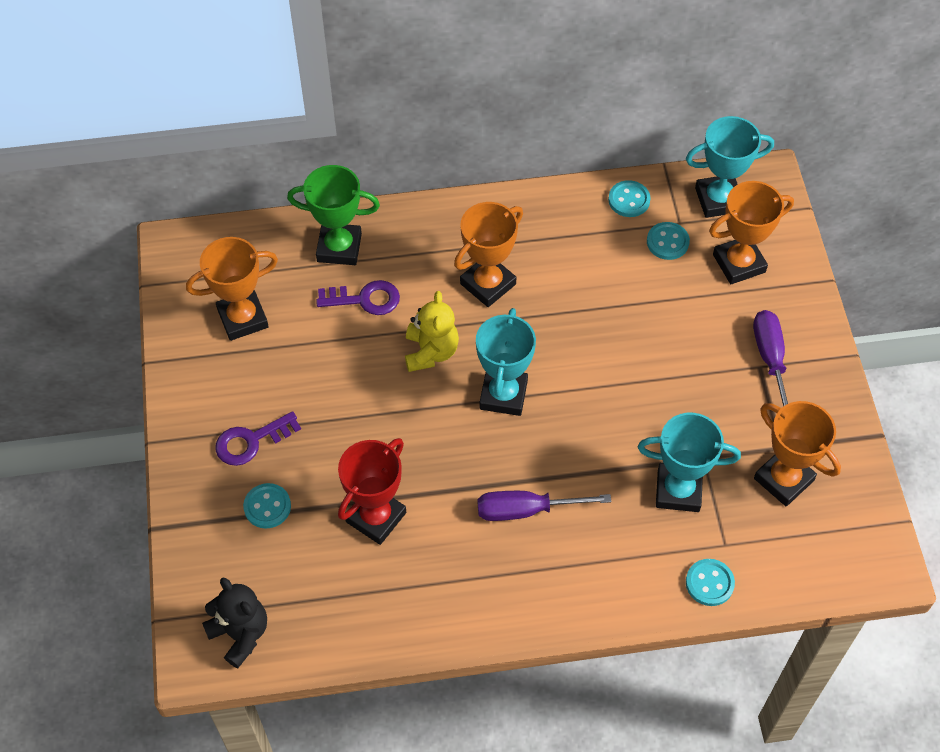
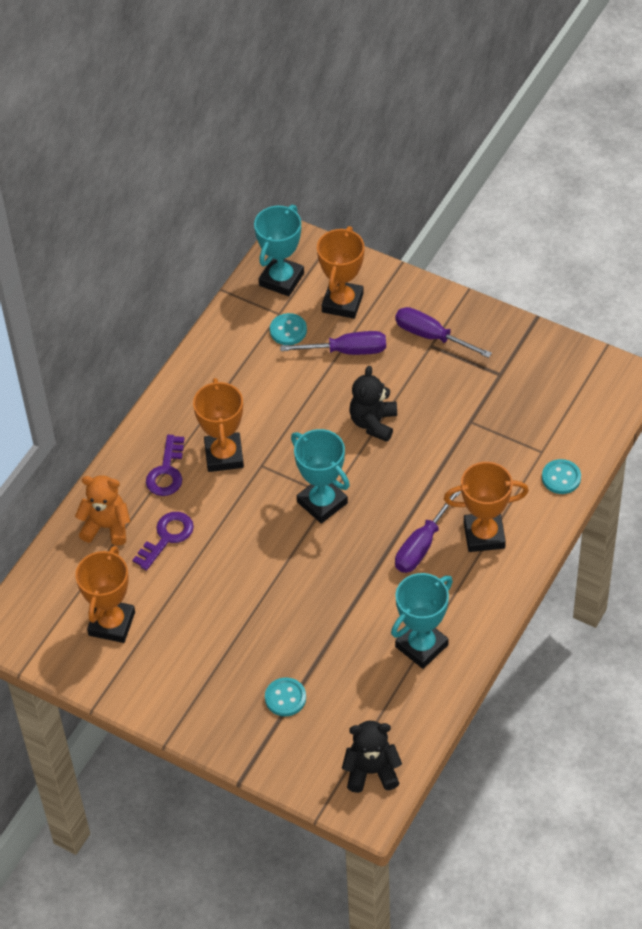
camera: 50 degrees left, 5 degrees down
(251, 441) = (222, 677): purple key -> purple key (167, 472)
(339, 248) = (106, 527): green trophy -> orange teddy bear
(376, 517) = (351, 636): red trophy -> none
(431, 352) = (248, 524): yellow teddy bear -> none
(628, 377) = (373, 423): none -> black teddy bear
(629, 200) = (233, 329): turquoise button -> none
(678, 490) = (482, 451): turquoise trophy -> turquoise trophy (421, 646)
(689, 303) = (348, 351): none -> purple screwdriver
(783, 479) = (523, 389): orange trophy -> orange trophy (484, 535)

